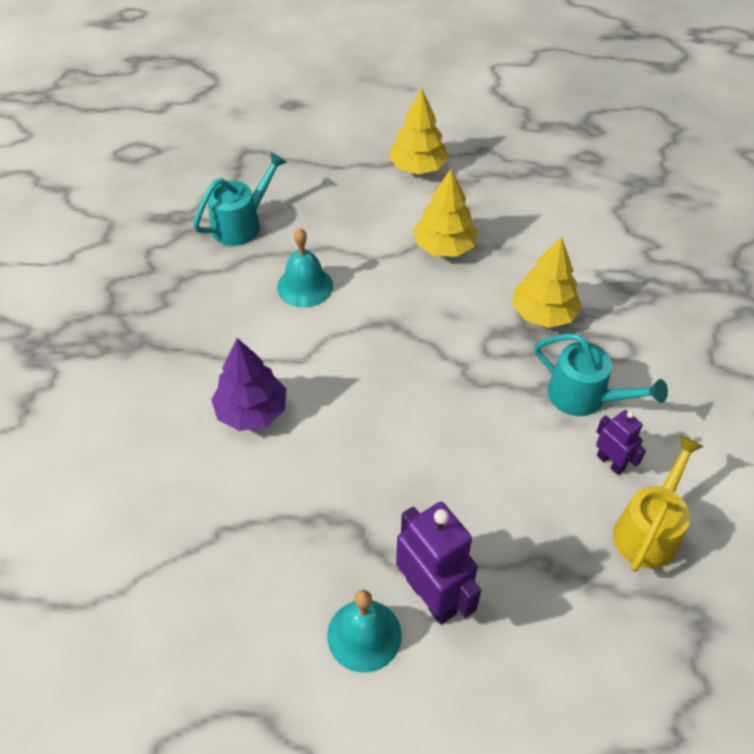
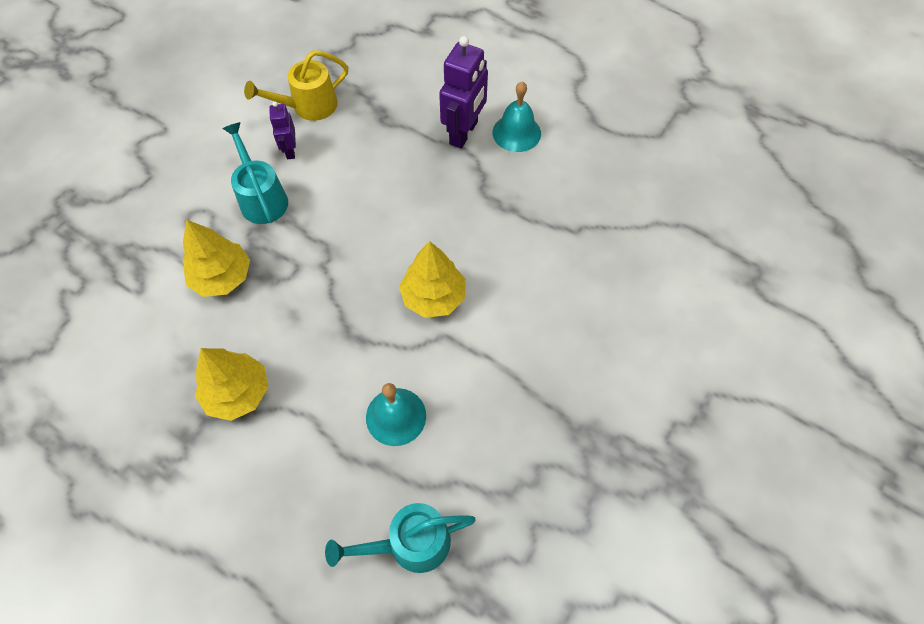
camera: 150 degrees left, 10 degrees up
(252, 411) = (511, 309): purple tree -> none
(418, 167) = (167, 525): yellow tree -> yellow tree (433, 296)
(432, 596) = (464, 133): purple robot -> purple robot turned 150 degrees counterclockwise

